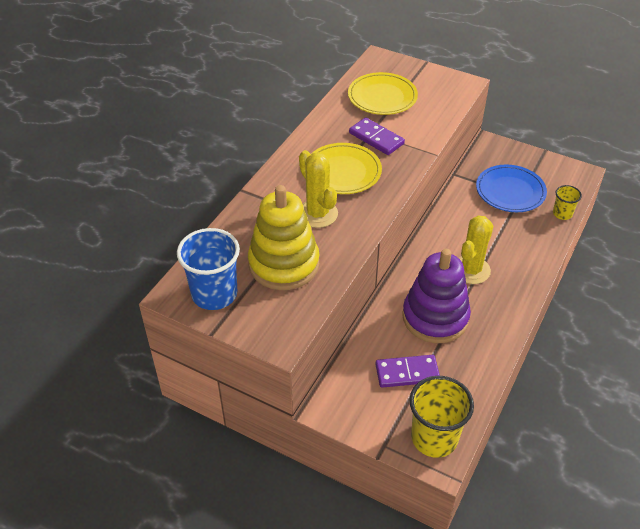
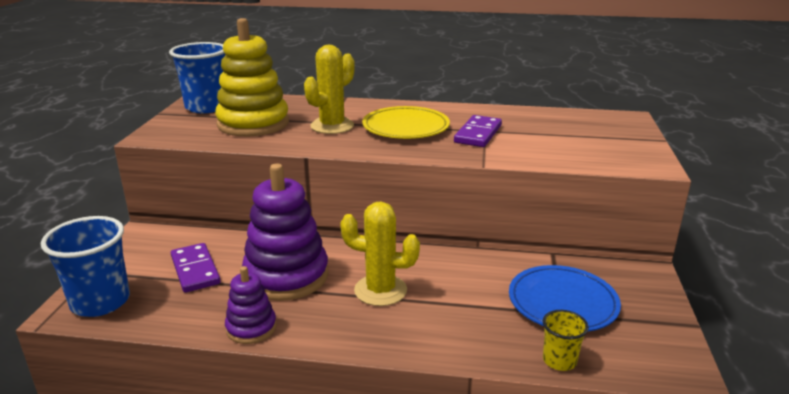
camera: 70 degrees right, 20 degrees down
(382, 97) = (556, 127): yellow plate -> none
(434, 438) = (100, 302): yellow cup -> blue cup
(495, 346) = (251, 328): none -> purple stacking toy

